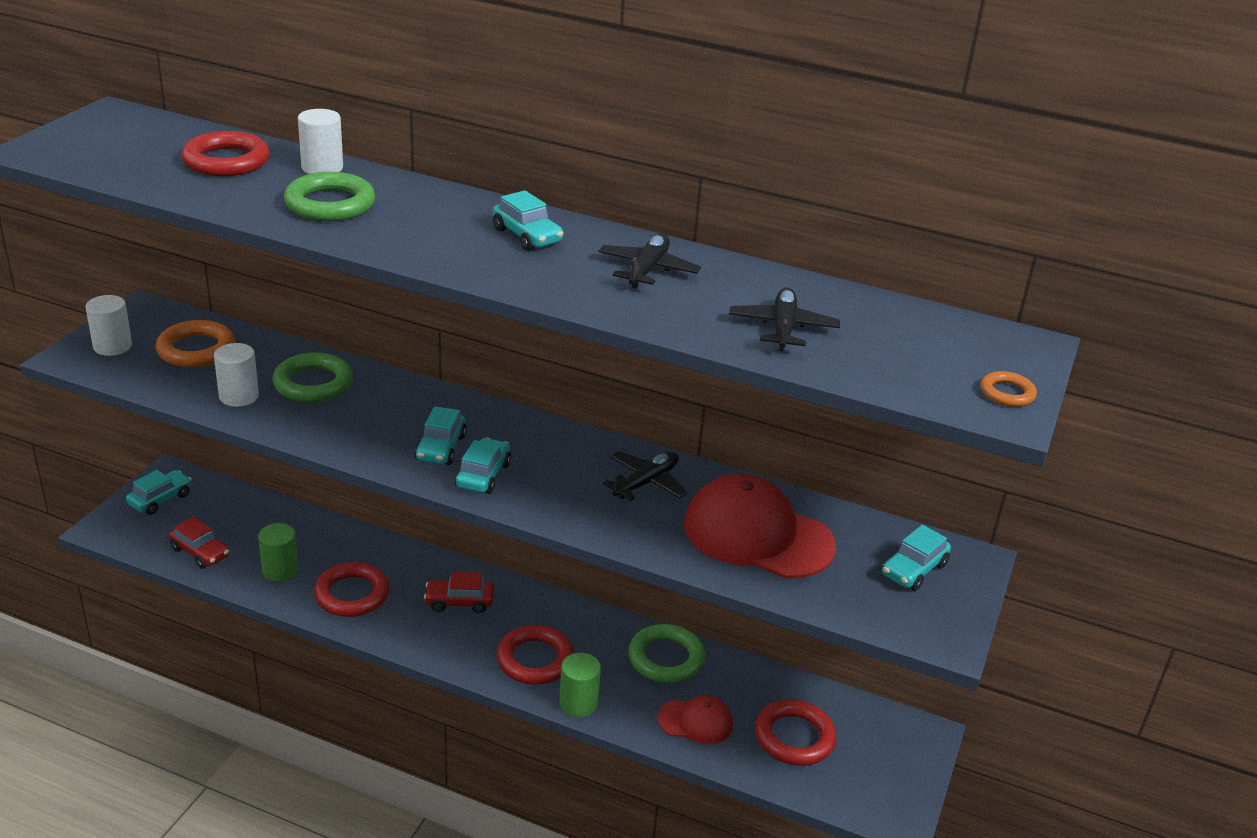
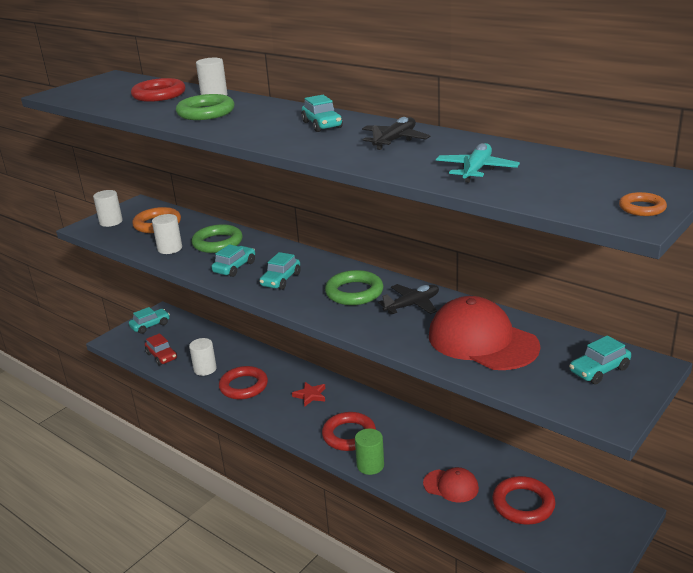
camera: 20 degrees right, 5 degrees down
(280, 570) = (205, 369): green cylinder -> white cylinder
(459, 602) = (310, 395): red car -> red star
(483, 475) = (301, 296): turquoise car -> turquoise car (234, 267)
(666, 658) = (441, 442): green ring -> green ring (354, 292)
(783, 328) = (476, 170): black plane -> turquoise plane

